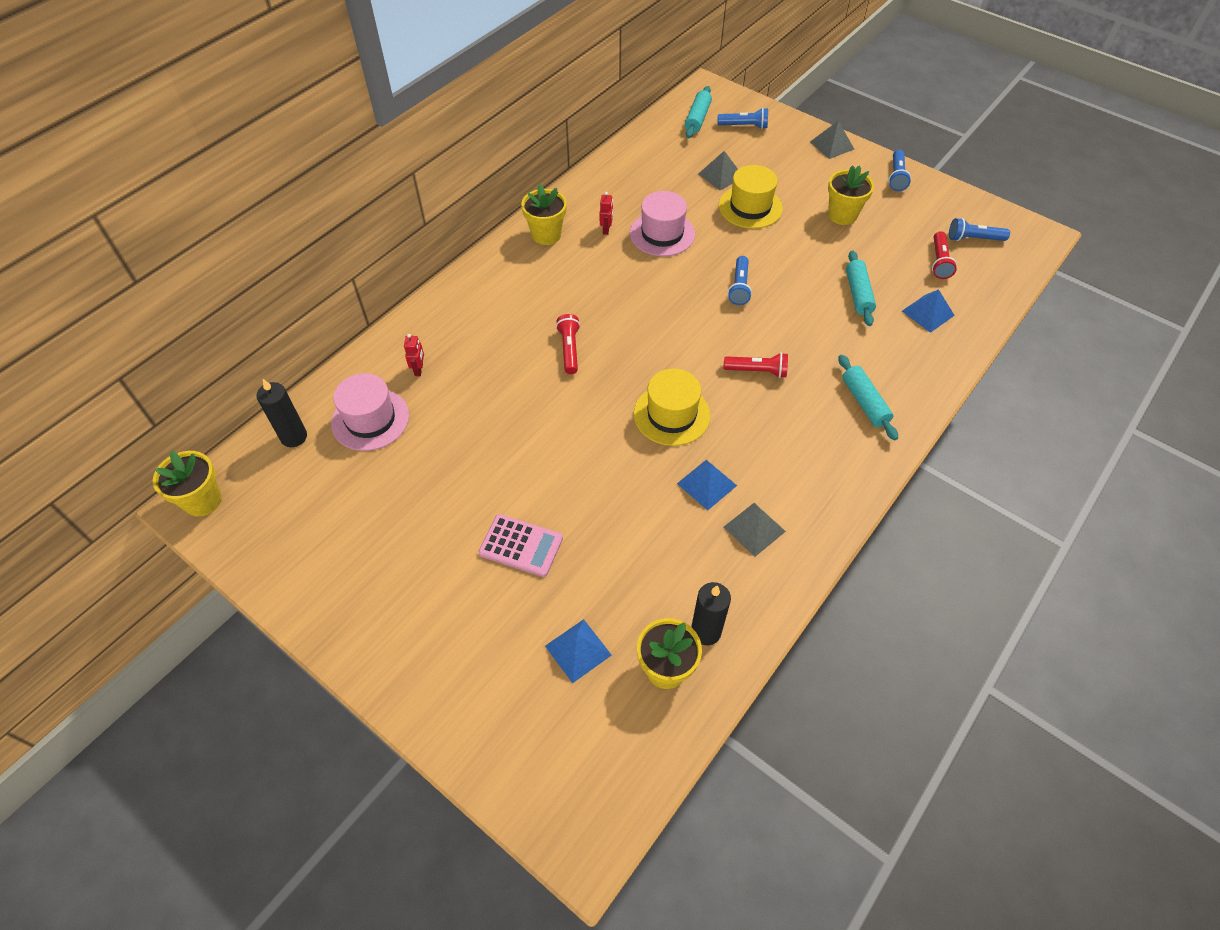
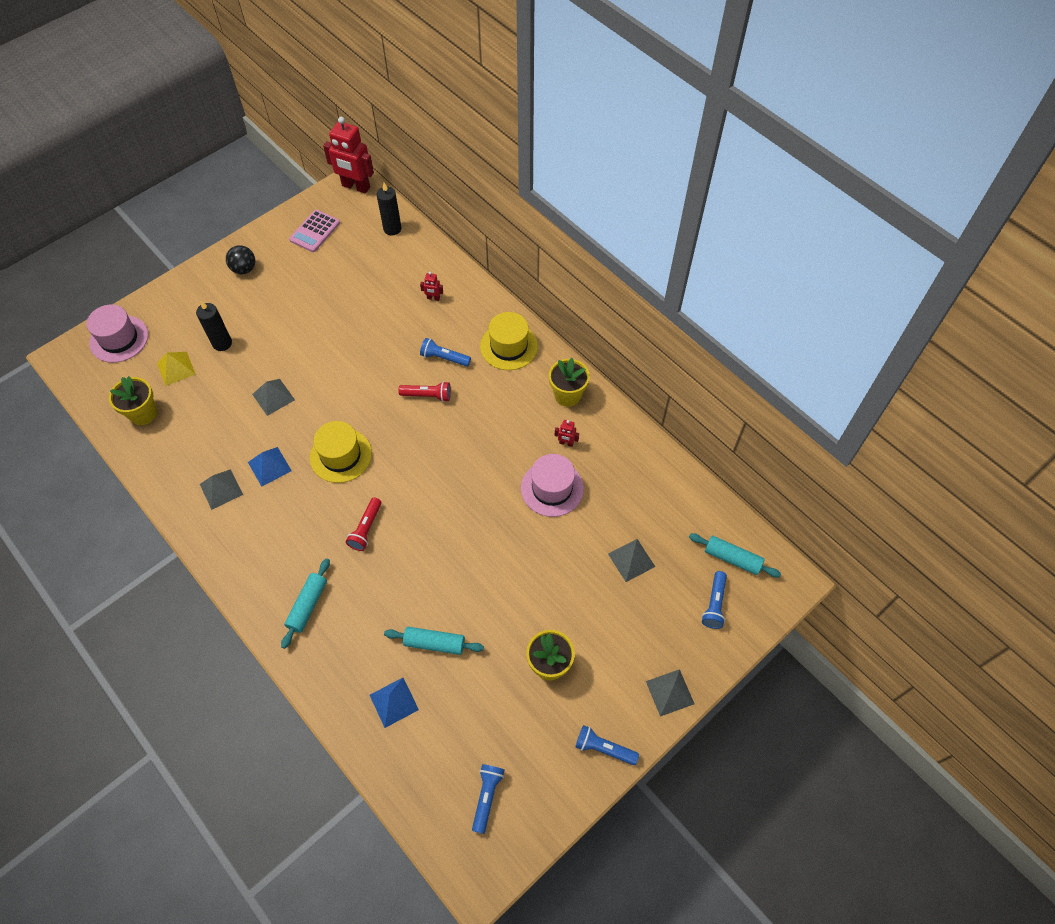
camera: 100 degrees right, 5 degrees up
(203, 500) = (355, 187): yellow flower pot -> red robot
(370, 419) = (394, 269): pink hat -> pink hat (119, 339)
(375, 612) = (244, 269): none -> black ball
(521, 546) = (261, 346): pink calculator -> pink calculator (315, 231)
(578, 650) = (176, 368): blue pyramid -> yellow pyramid
(603, 508) = (273, 397): none -> grey pyramid
(706, 631) = (158, 441): black candle -> black candle (222, 343)
(739, 287) = (468, 539): blue flashlight -> blue flashlight (444, 358)
(750, 207) = (577, 576): yellow hat -> yellow hat (509, 346)
(864, 402) = (307, 605): turquoise rolling pin -> turquoise rolling pin turned 60 degrees counterclockwise
(939, 262) = (460, 743): red flashlight -> none

